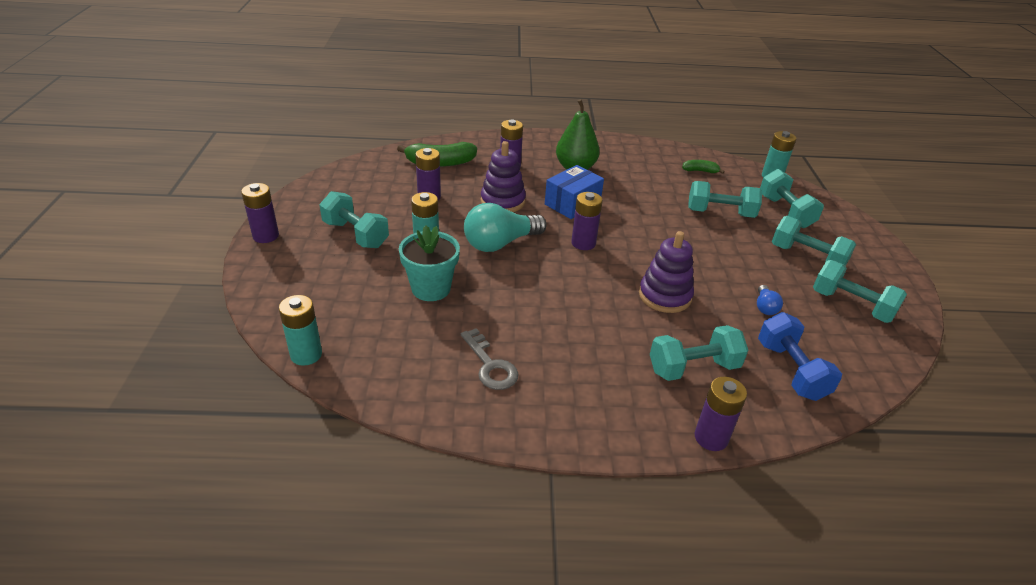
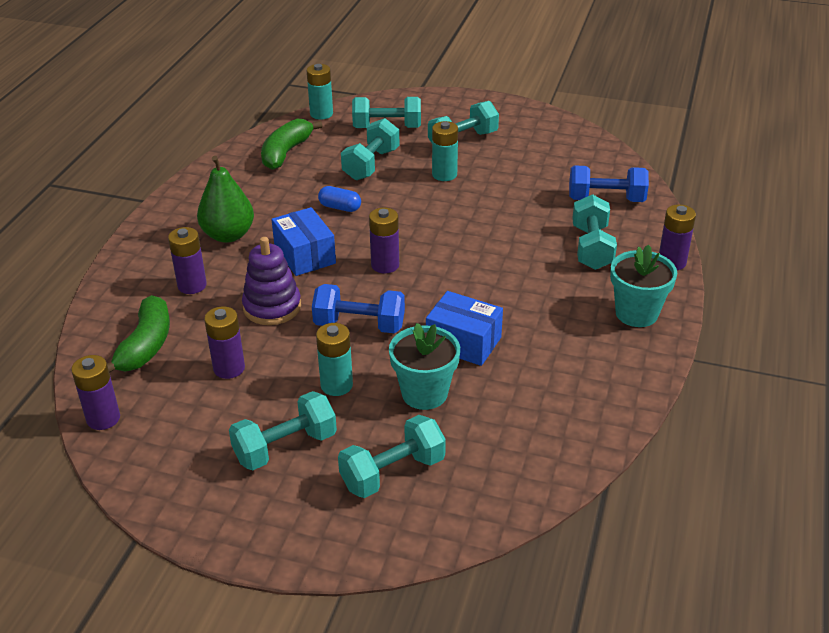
camera: 70 degrees left, 0 degrees up
(266, 236) = (247, 542): purple battery -> purple battery (103, 418)
(306, 355) = (510, 509): turquoise battery -> turquoise battery (444, 174)
(490, 365) = (561, 369): grey key -> none
(500, 243) = (359, 325): turquoise light bulb -> blue dumbbell
(502, 300) = (463, 342): none -> blue box
(601, 414) = (636, 313): none -> turquoise flower pot
(646, 208) = (340, 207): none -> blue capsule
(665, 296) = (491, 236): purple stacking toy -> none
(700, 171) = (286, 152): green banana -> green banana, size x1.88
(765, 307) = (524, 186): blue light bulb -> none
(851, 305) = (536, 143): turquoise dumbbell -> turquoise dumbbell (393, 473)

